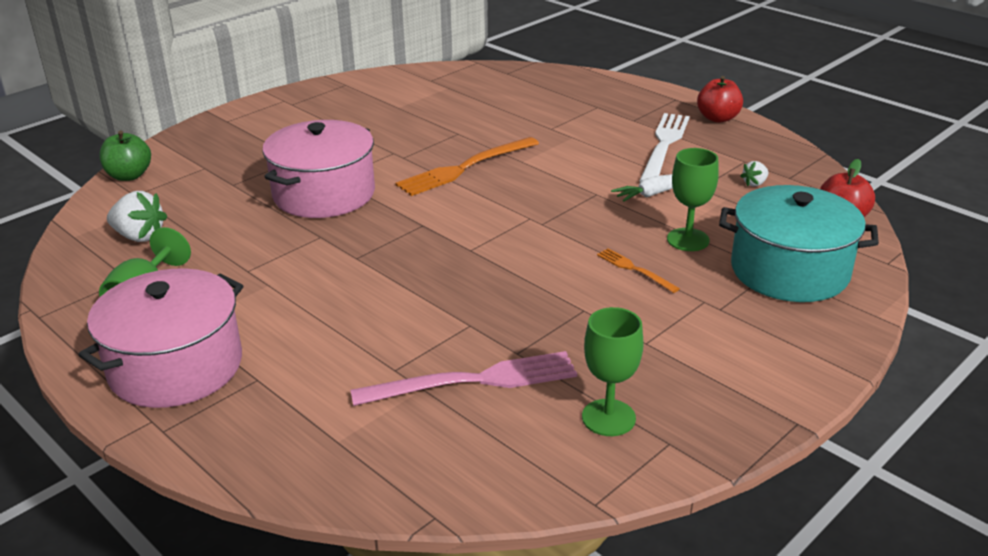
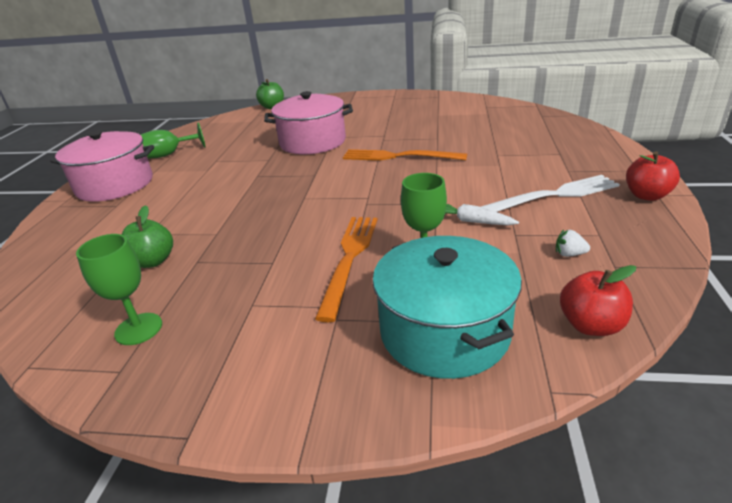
camera: 55 degrees right, 0 degrees up
(139, 236) = (222, 131): white strawberry -> none
(474, 381) = (153, 261): pink fork -> green apple
(634, 269) = (349, 259): orange fork -> orange fork, size x1.97

